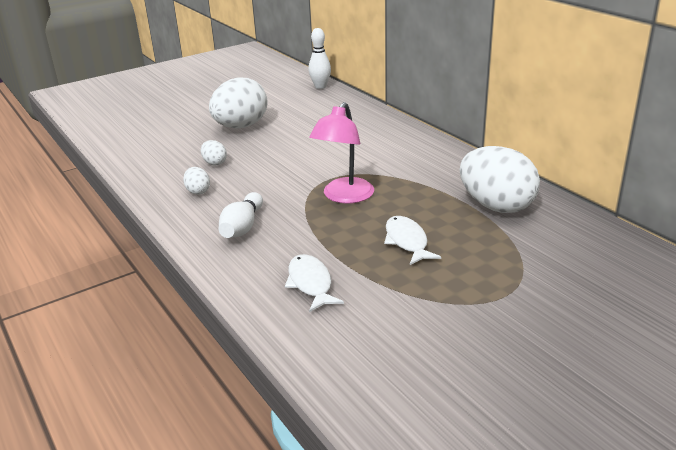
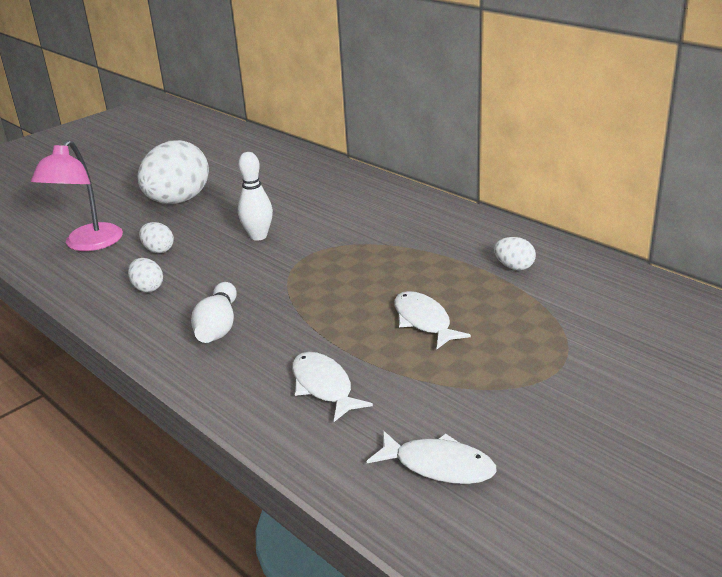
camera: 10 degrees left, 0 degrees up
(320, 86) = (263, 142): white bowling pin -> white bowling pin (258, 236)
(344, 197) = (332, 275): pink lamp -> pink lamp (88, 244)
(384, 358) = (438, 466): none -> white fish
(496, 206) = (514, 267): white egg -> white egg, size x0.44

